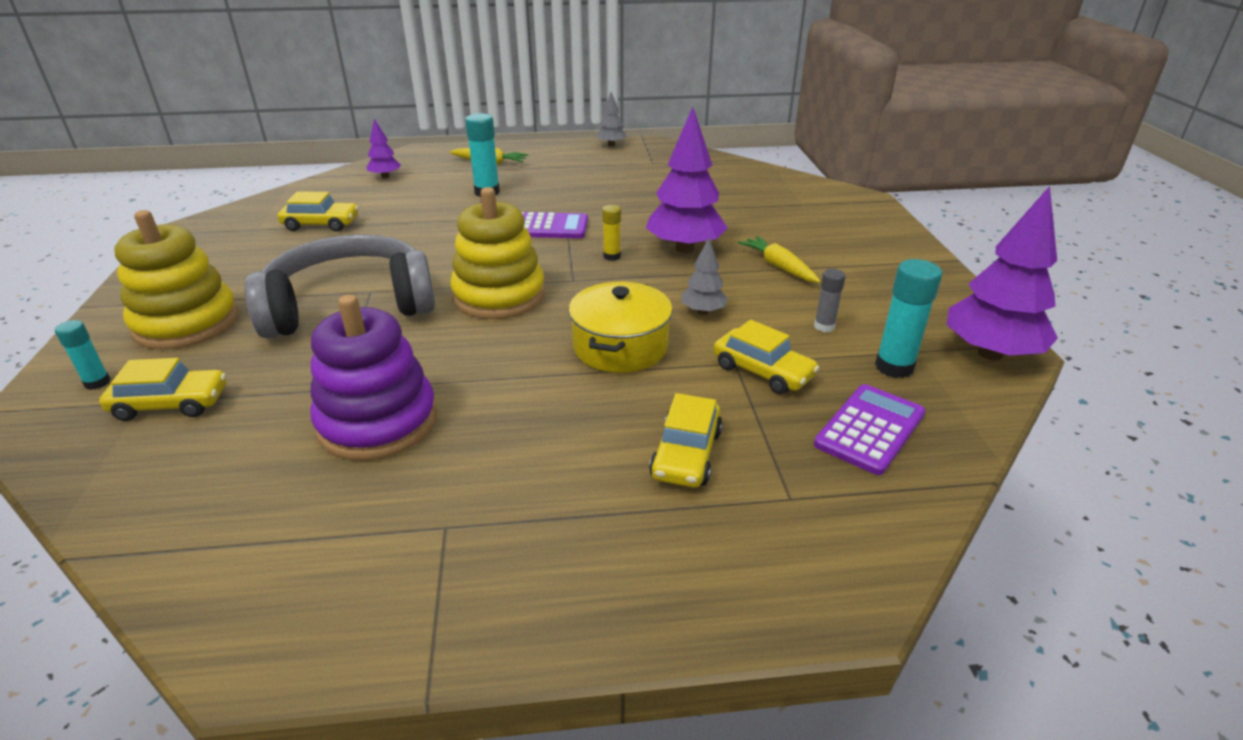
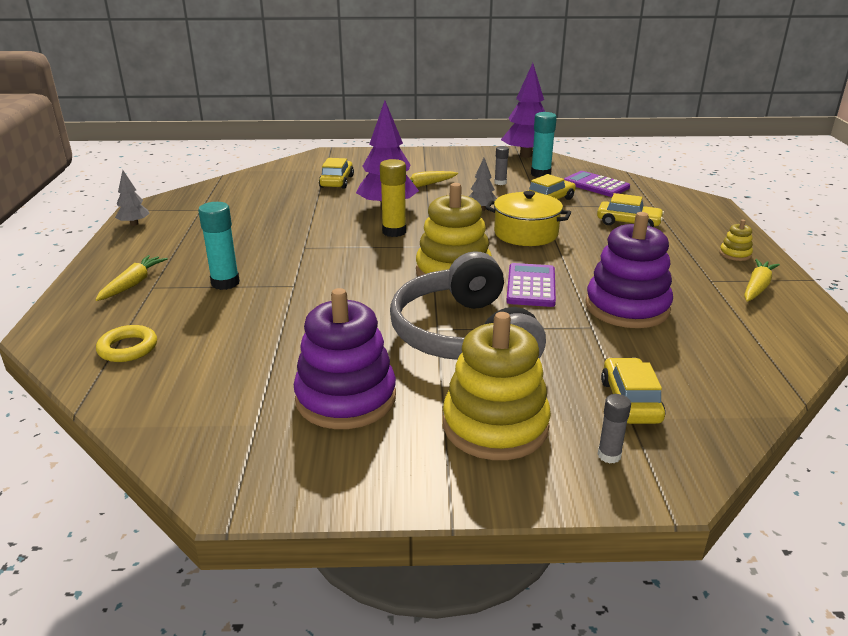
camera: 85 degrees left, 5 degrees down
(97, 382) = (609, 455): turquoise glue stick -> grey glue stick
(271, 257) = (346, 398): none -> purple stacking toy
(321, 224) = (264, 376): yellow car -> yellow car (337, 181)
(385, 177) = (128, 348): purple tree -> yellow ring
(408, 588) = (757, 287): none -> yellow carrot
(547, 227) = (328, 254): purple calculator -> purple calculator (531, 286)
(553, 586) = (735, 254): none -> yellow stacking toy
(612, 256) = (394, 232): yellow glue stick -> yellow glue stick, size x1.70

